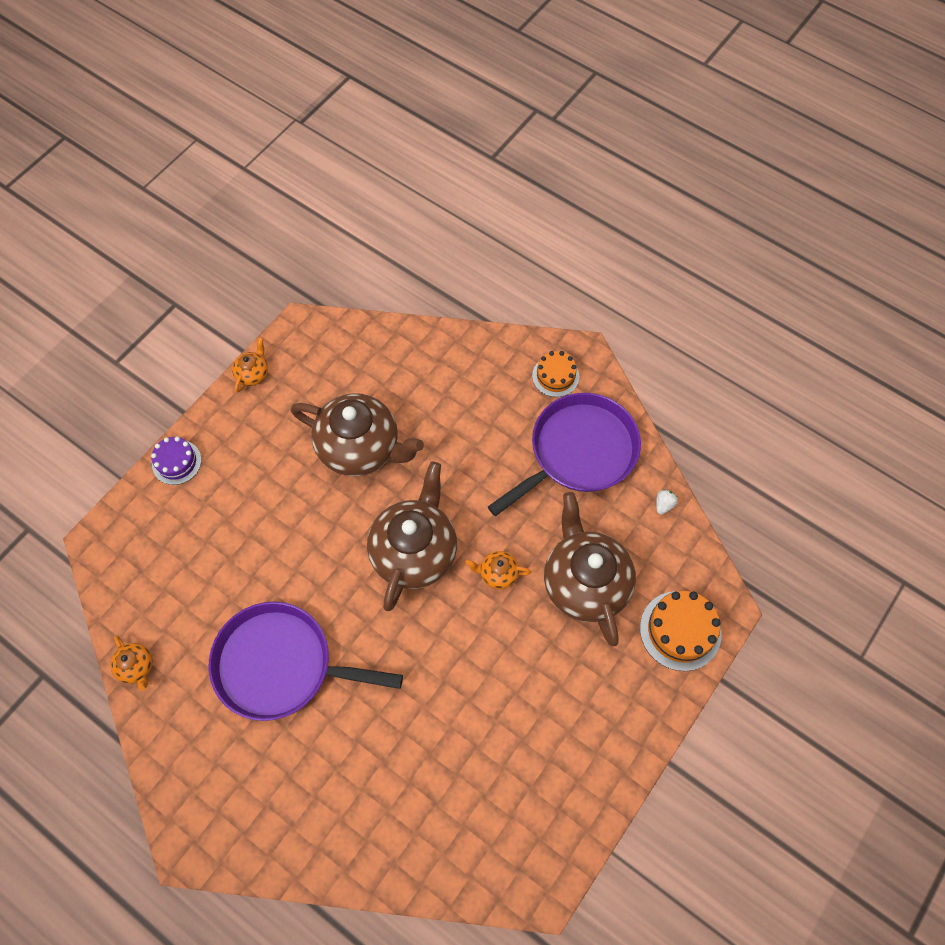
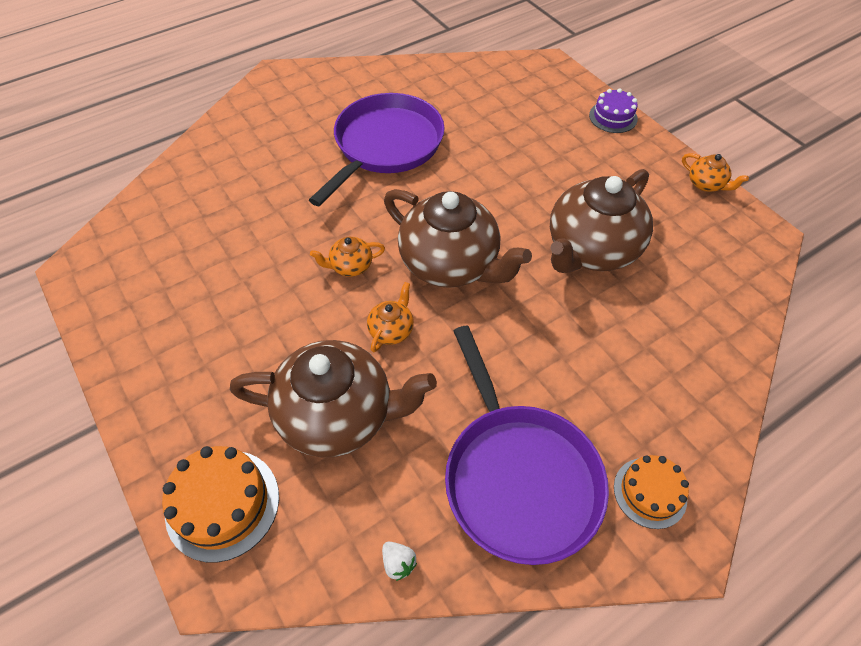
camera: 110 degrees right, 10 degrees down
(136, 667) = (429, 69): orange teapot -> orange teapot (350, 266)

